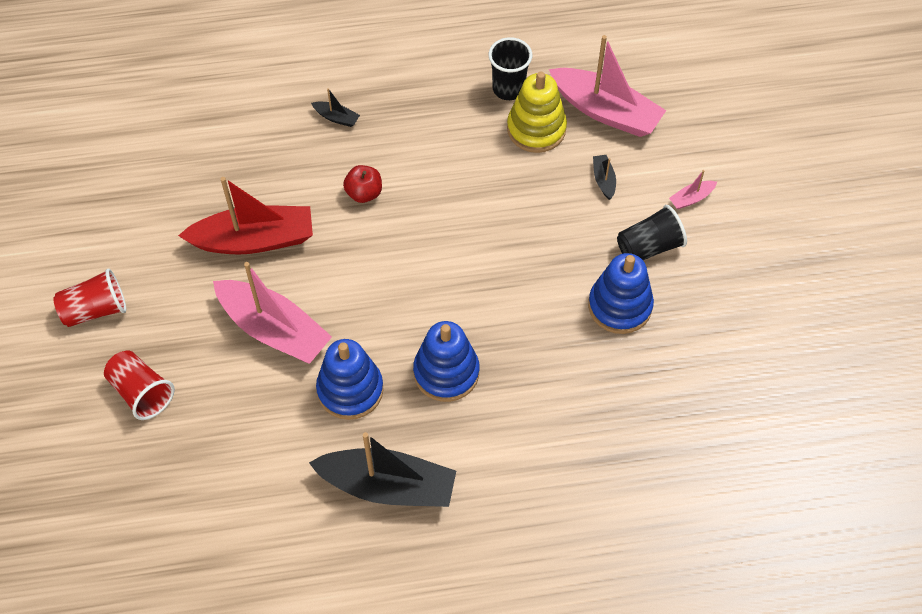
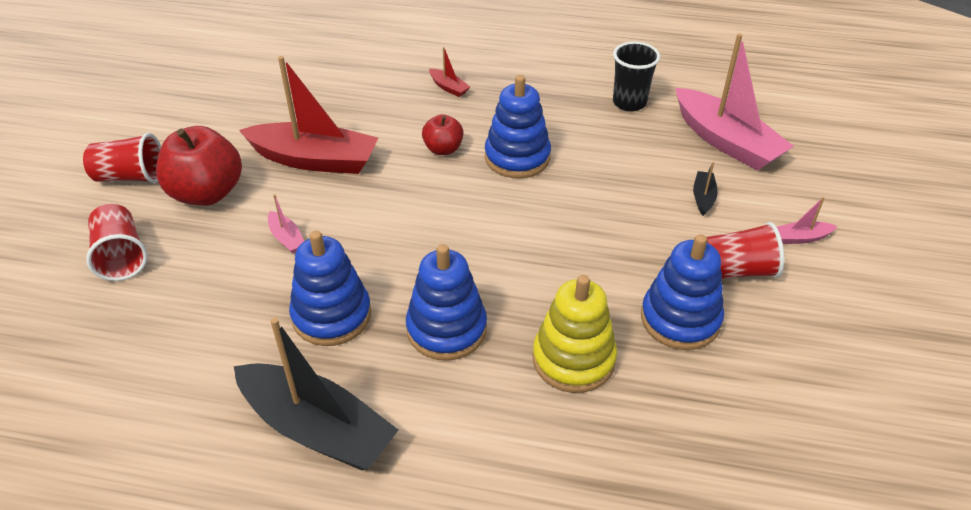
camera: 20 degrees right, 15 degrees down
(177, 305) = (207, 193): none -> red apple
(274, 329) = (287, 238): pink boat -> pink boat, size x0.41
(336, 117) = (449, 87): black boat -> red boat
(433, 183) = (517, 157): none -> blue stacking toy
(536, 129) = (645, 139): yellow stacking toy -> yellow stacking toy (573, 359)
(649, 247) = (735, 270): black cup -> red cup

